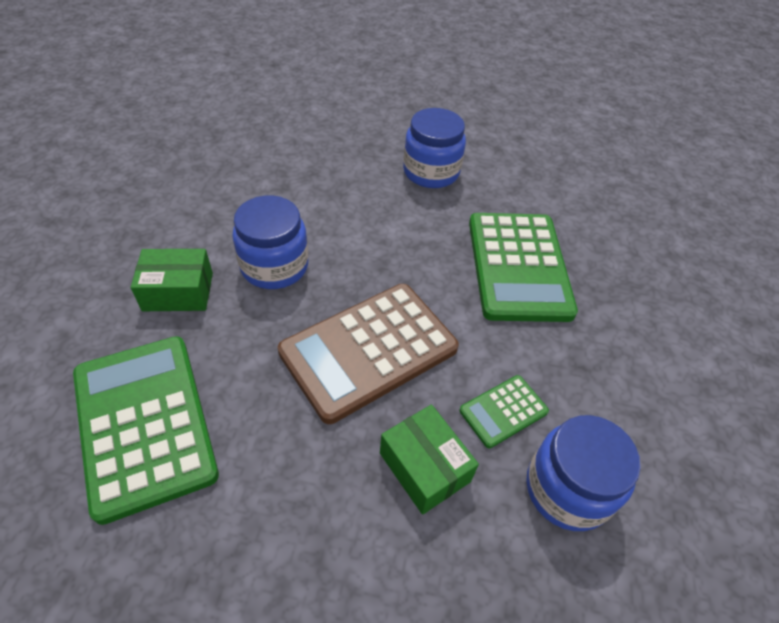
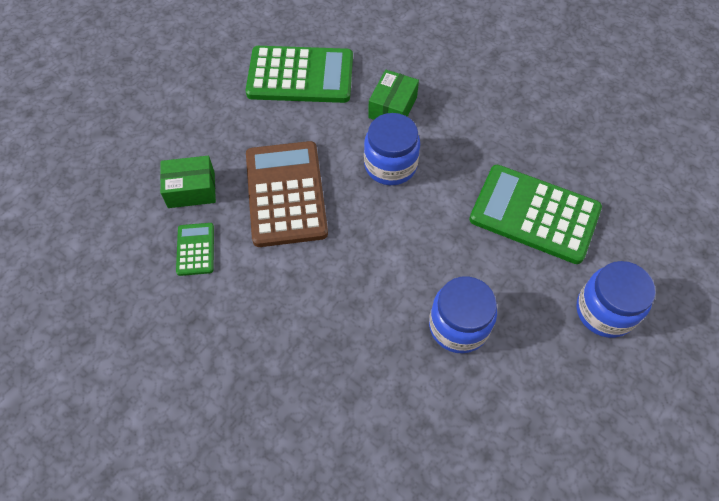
camera: 120 degrees right, 10 degrees up
(518, 266) = (305, 334): green calculator -> green calculator (534, 214)
(567, 489) = (128, 255): blue jar -> blue jar (605, 311)

